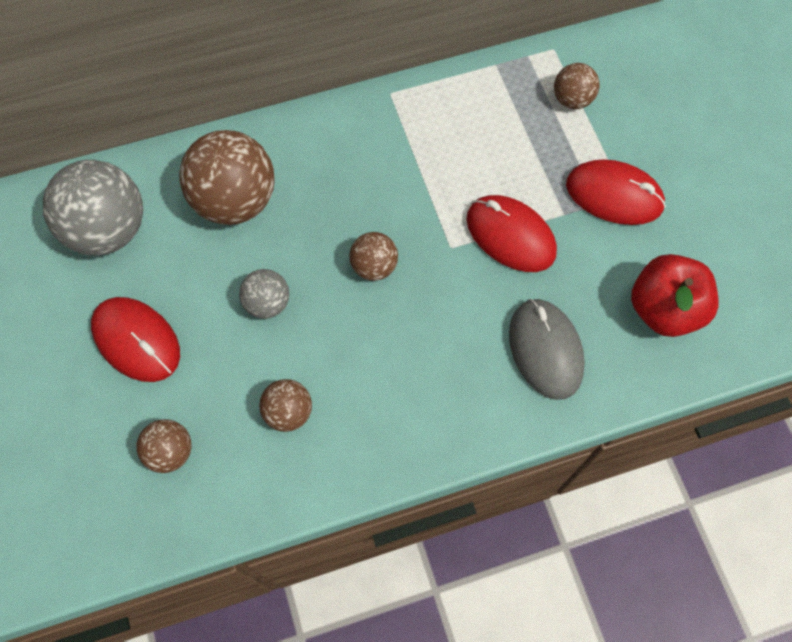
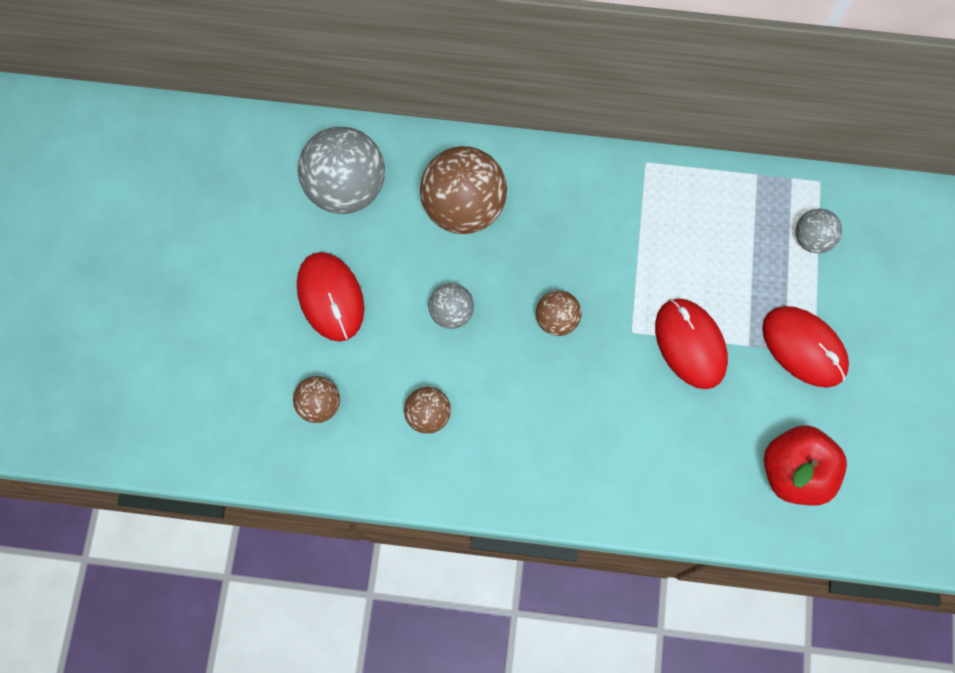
camera: 25 degrees right, 5 degrees up
(545, 350) = (670, 460): grey mouse -> none
(572, 99) = (812, 239): brown ball -> grey ball

